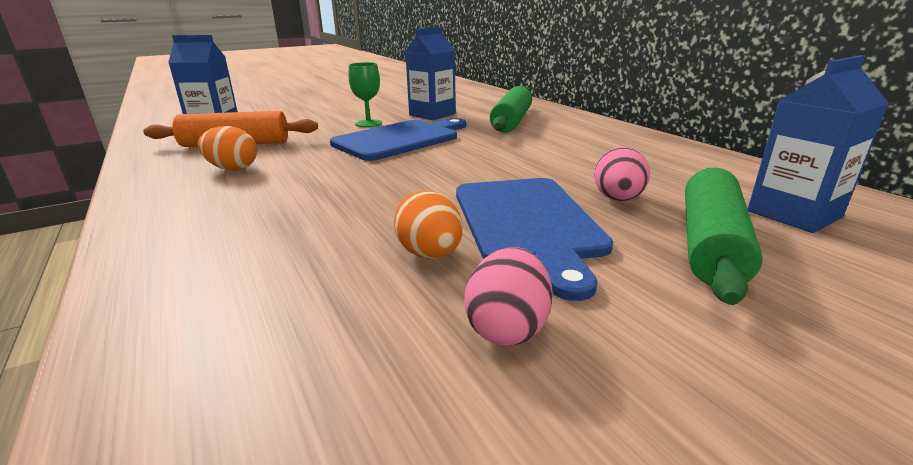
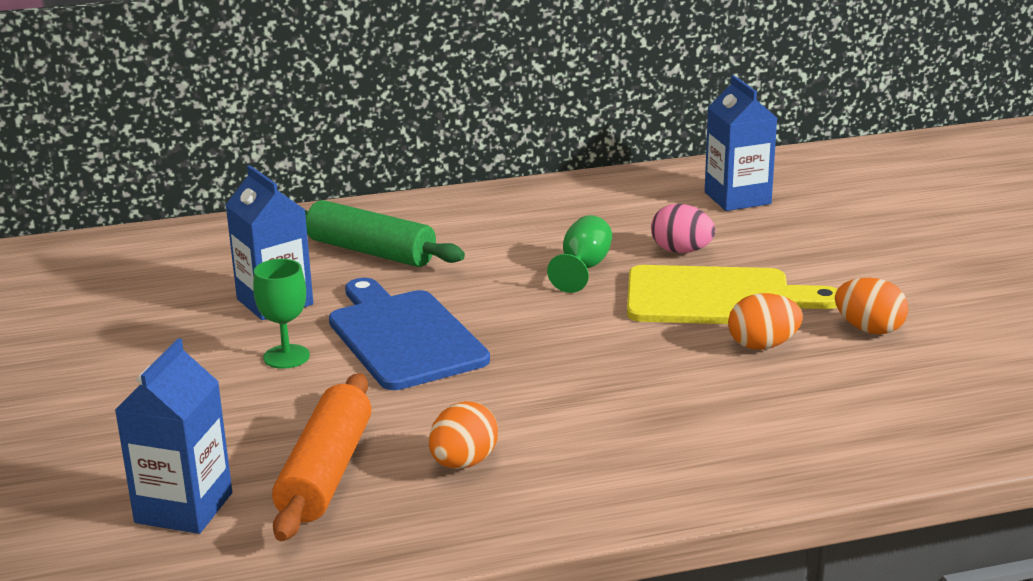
camera: 75 degrees left, 0 degrees up
(507, 328) = (869, 329): pink egg -> orange egg
(527, 223) = (717, 298): blue cutting board -> yellow cutting board
(541, 169) = (583, 268): none -> green goblet
(710, 244) = (777, 241): green rolling pin -> none

